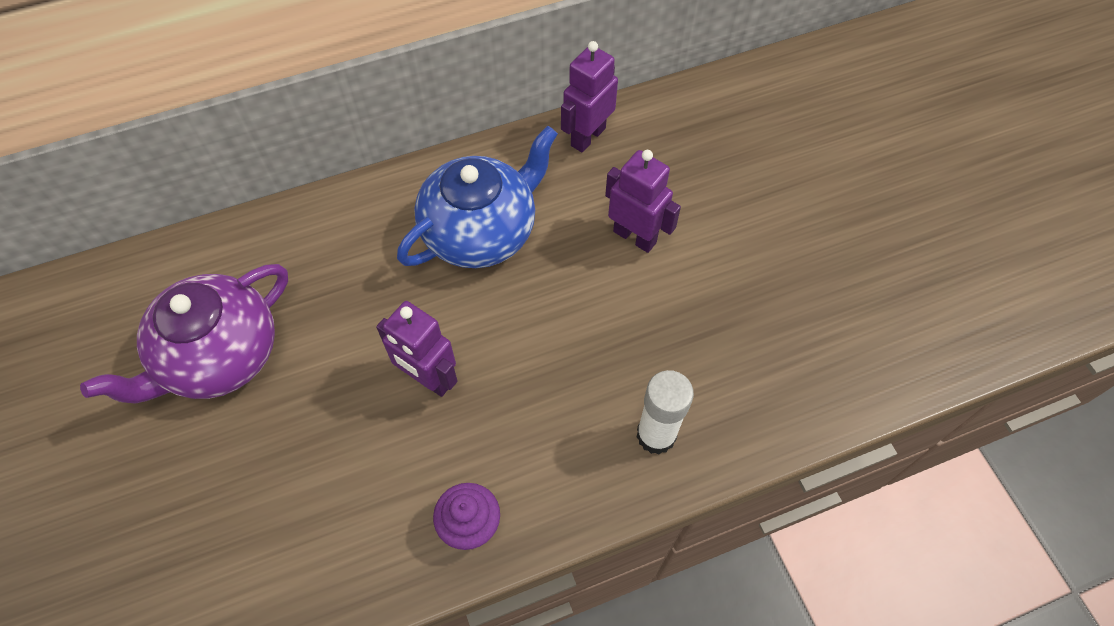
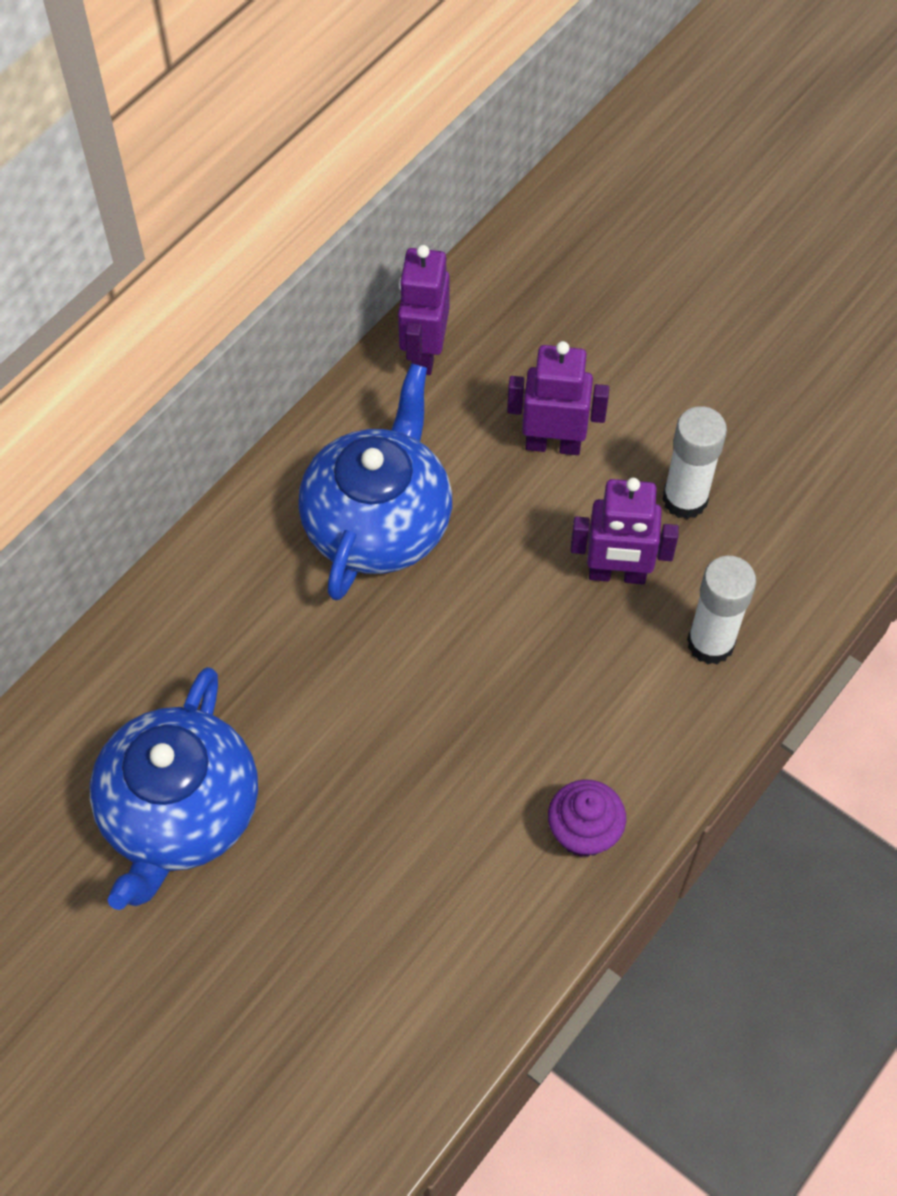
camera: 30 degrees left, 0 degrees up
(219, 356) = (180, 813): purple teapot -> blue teapot
(428, 379) = (435, 712): purple robot -> purple robot (617, 574)
(704, 321) = (685, 499): none -> white glue stick

